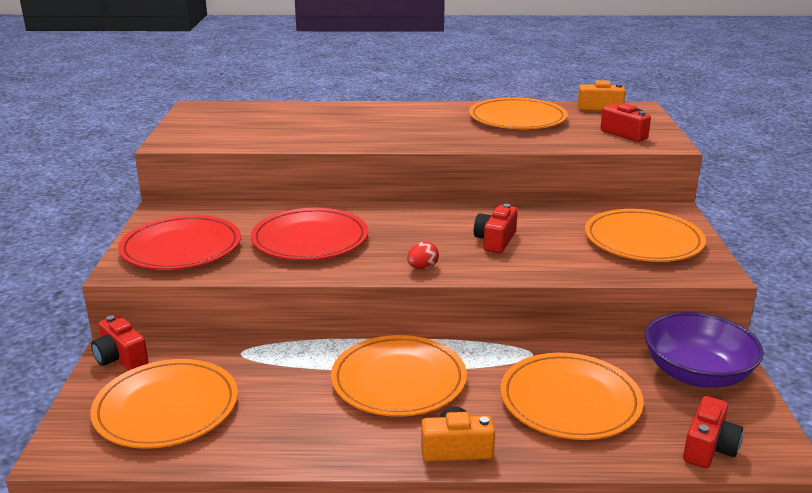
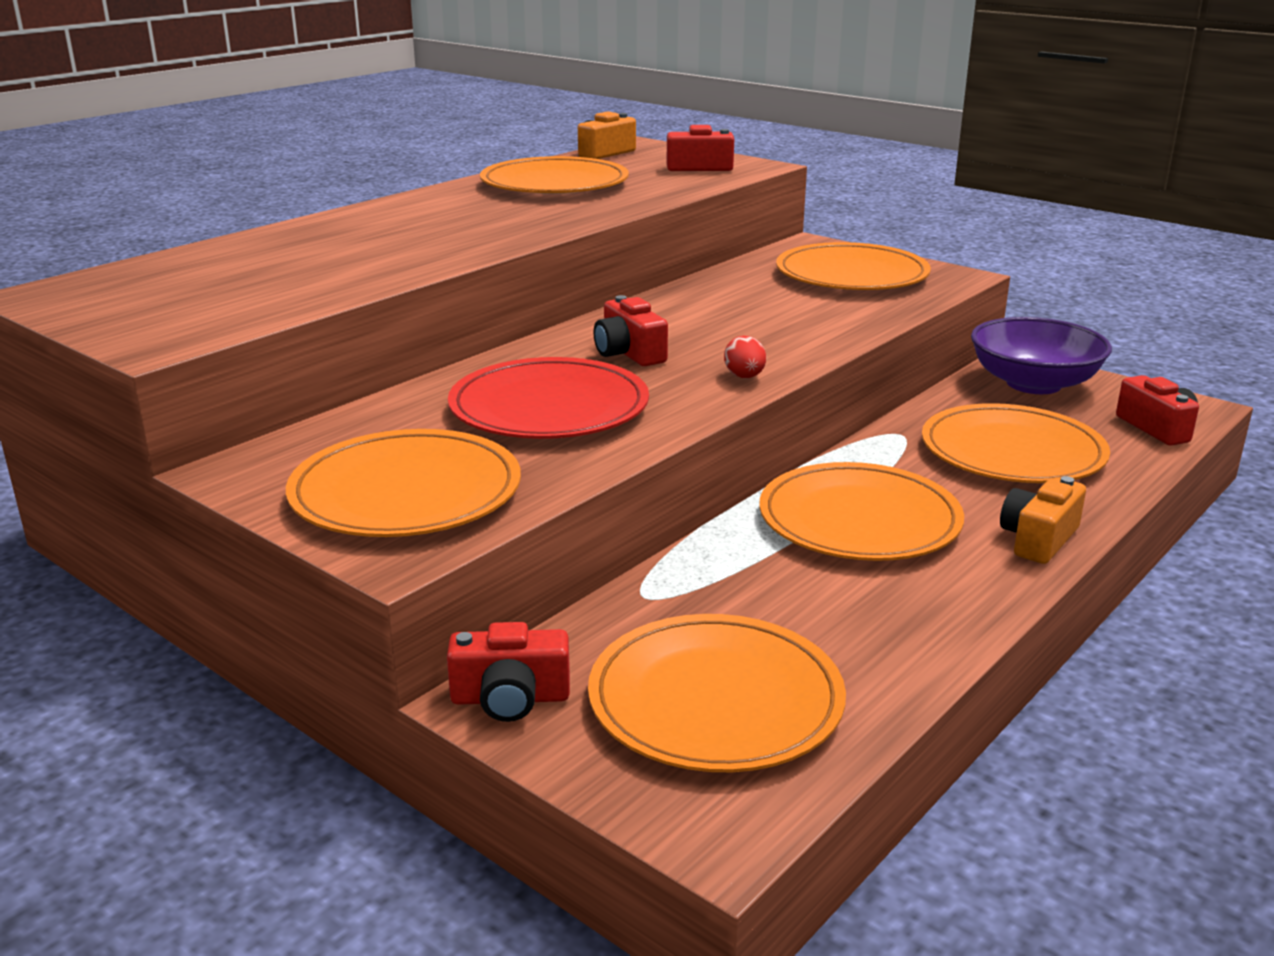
camera: 50 degrees left, 0 degrees up
(181, 248) = (406, 492): red plate -> orange plate
(495, 241) = (739, 325): red camera -> red camera (629, 353)

